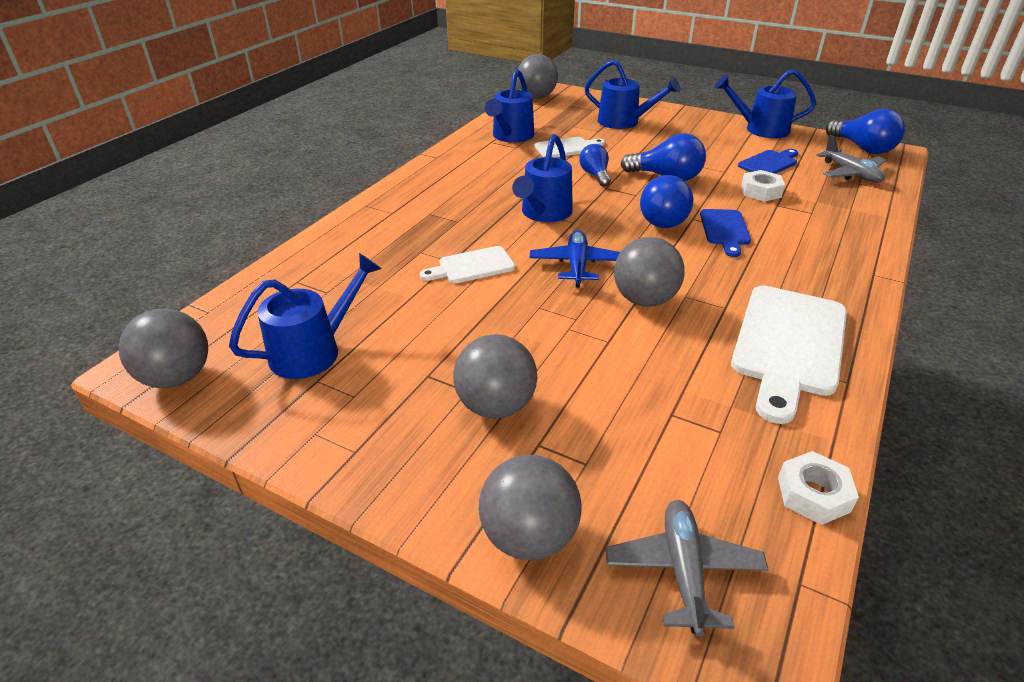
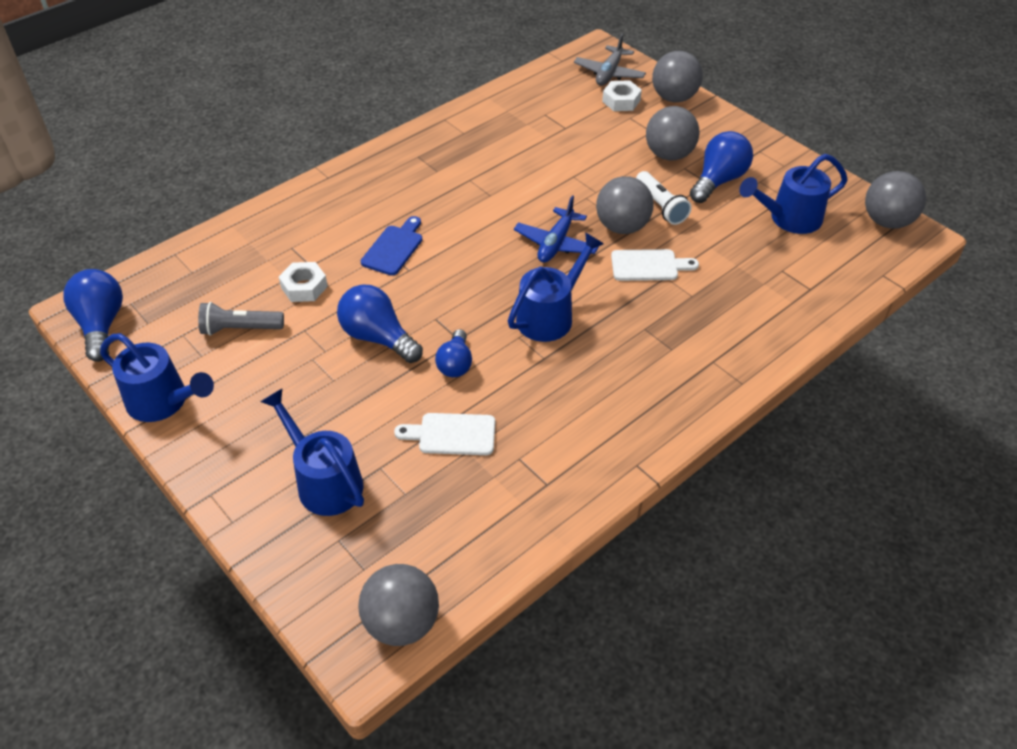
camera: 160 degrees left, 10 degrees up
(481, 329) = (660, 206): none -> white flashlight
(511, 136) = (512, 490): blue watering can -> none
(644, 300) = (524, 199): grey ball -> grey ball (622, 227)
(664, 218) = (436, 276): blue light bulb -> blue light bulb (718, 180)
(769, 163) = (240, 329): blue cutting board -> grey flashlight
(788, 345) = (455, 145): white cutting board -> none
(813, 494) = (524, 82): white nut -> white nut (621, 101)
(851, 174) = (179, 287): grey plane -> none

